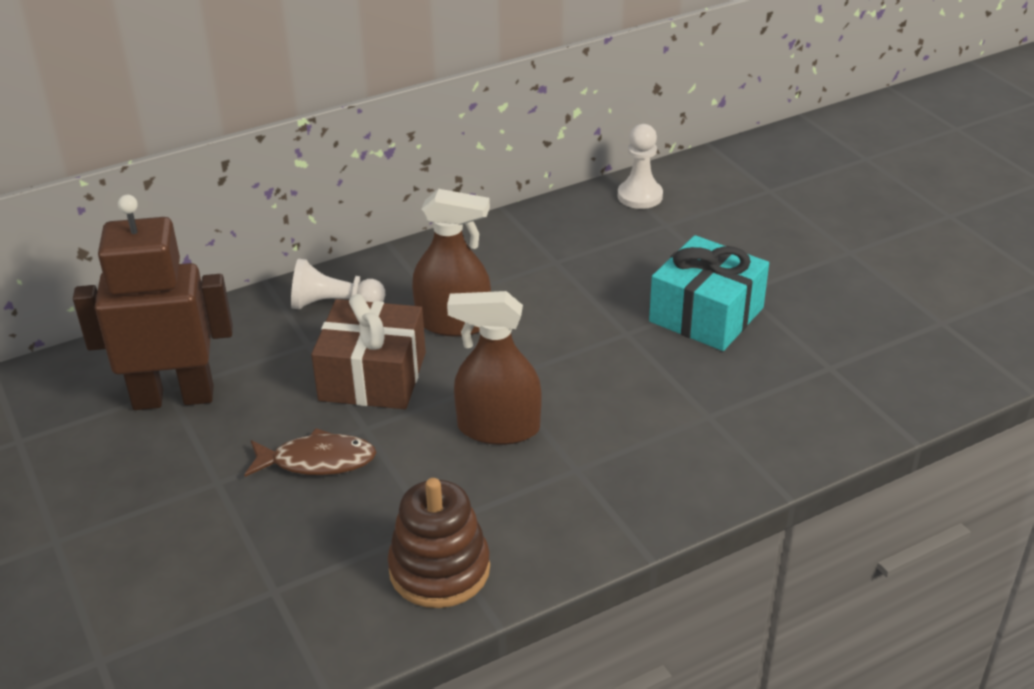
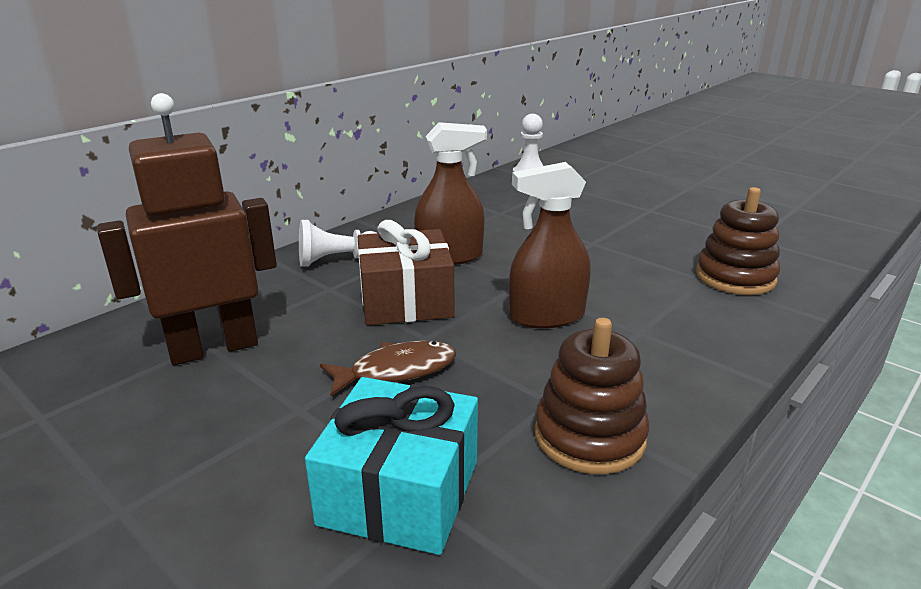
camera: 20 degrees left, 10 degrees down
(706, 315) = (639, 225): turquoise gift -> turquoise gift (400, 492)
(746, 420) = (735, 277): none -> brown stacking toy

